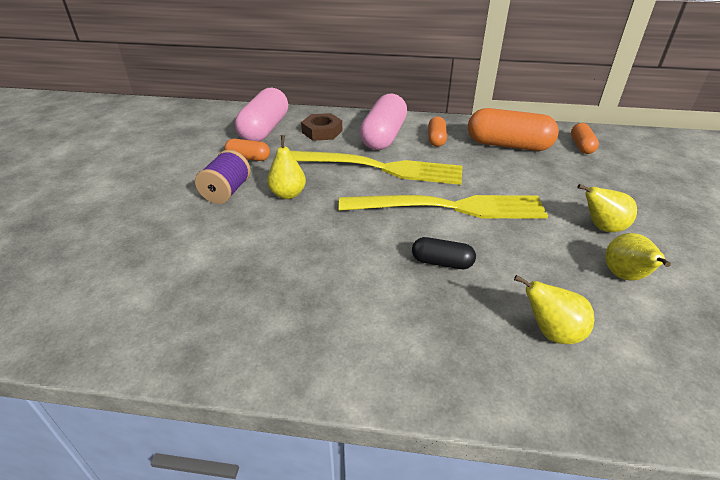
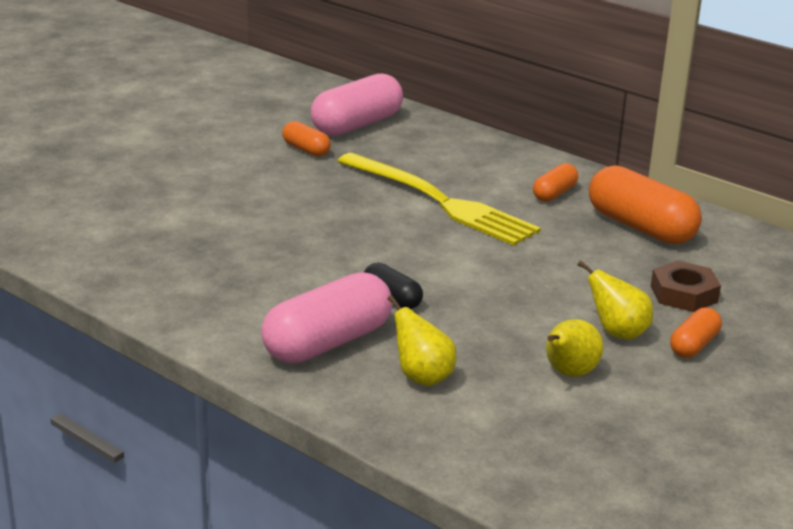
camera: 30 degrees right, 10 degrees down
(226, 192) = (250, 175): purple spool -> none
(288, 194) = (309, 196): yellow pear -> none
(322, 131) = (422, 146): brown nut -> brown nut (684, 294)
(383, 136) = (491, 172): pink capsule -> pink capsule (328, 343)
(450, 207) = (468, 261): yellow fork -> none
(581, 146) = (744, 257): orange capsule -> orange capsule (694, 345)

